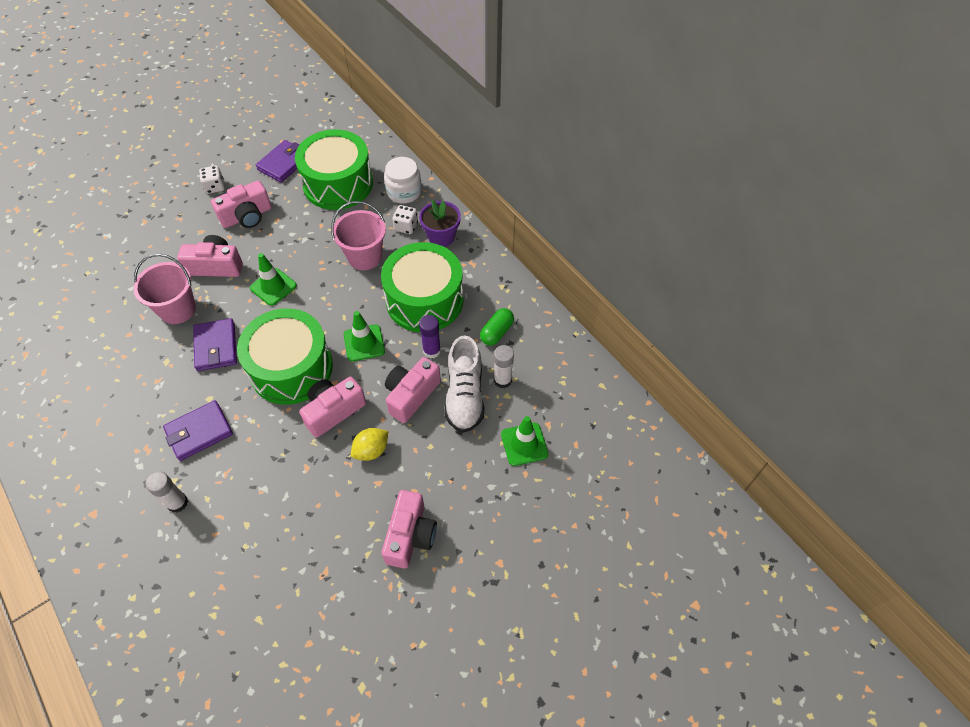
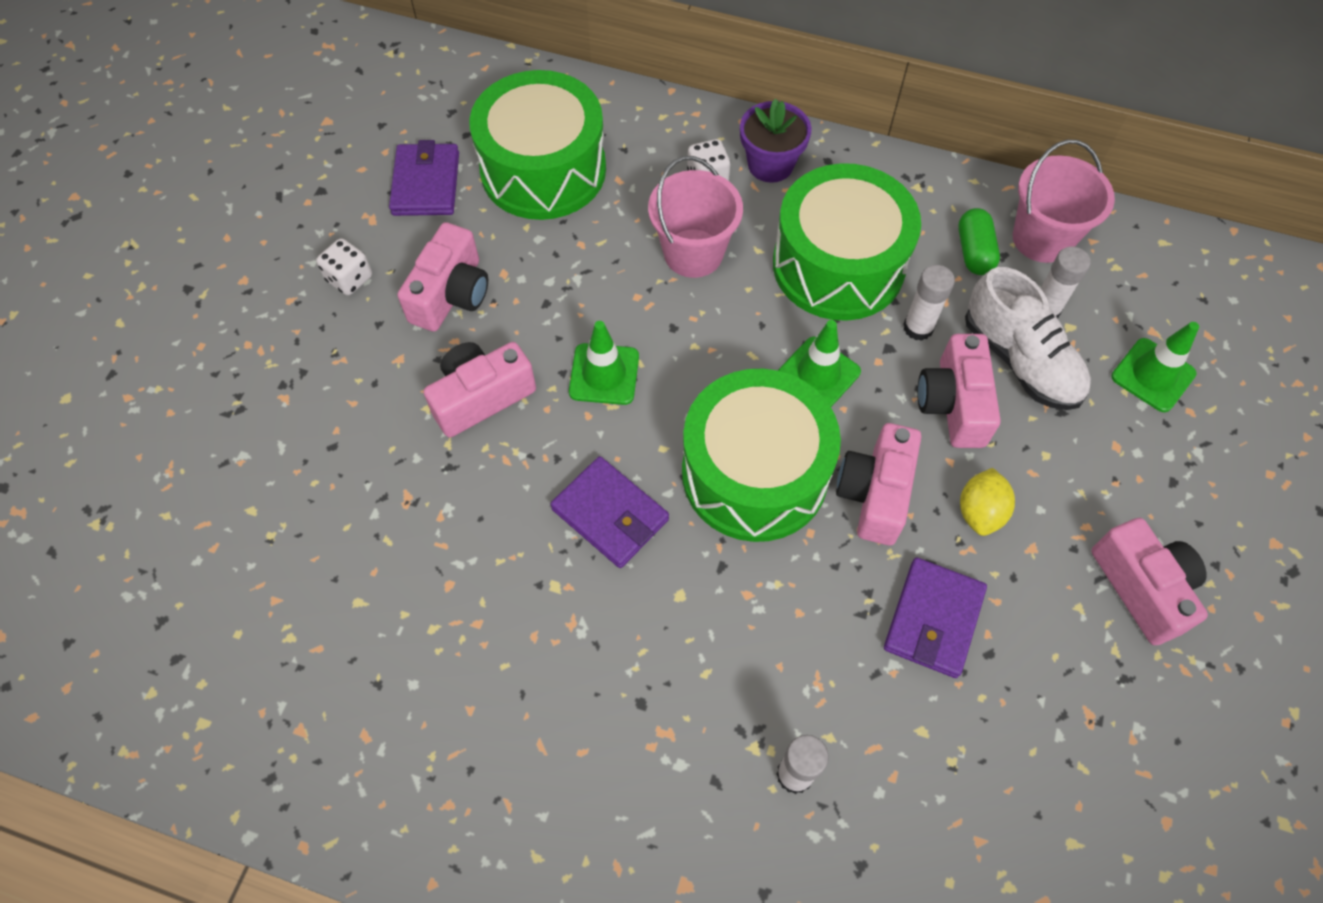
camera: 35 degrees left, 5 degrees up
(177, 309) = (489, 498): pink bucket -> pink bucket (1042, 238)
(199, 432) = (718, 653): purple wallet -> purple wallet (933, 619)
(404, 192) = (653, 130): white jar -> none
(431, 351) = (918, 327): purple glue stick -> white glue stick

